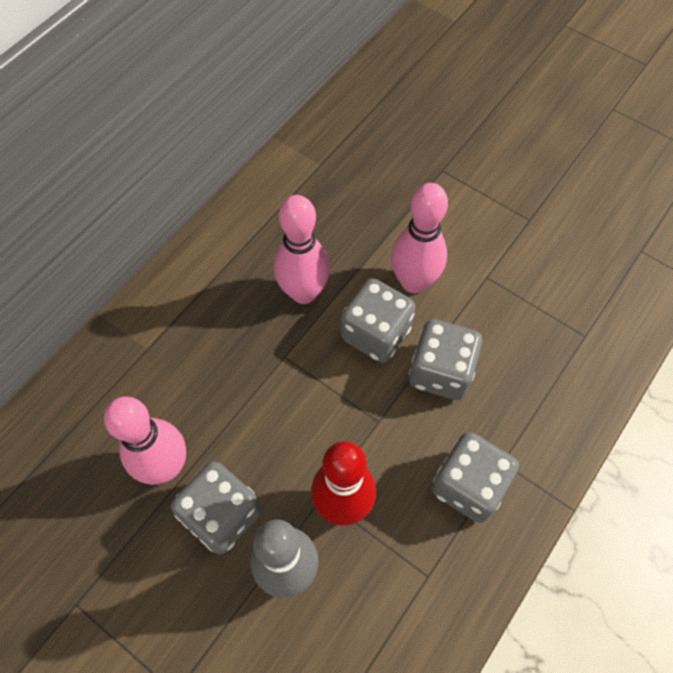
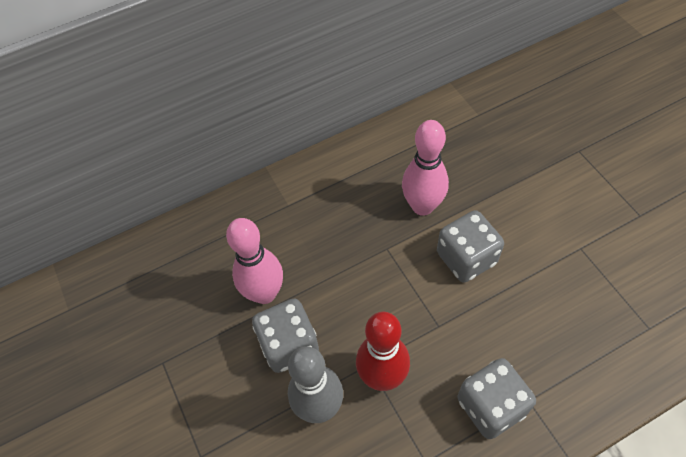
camera: 30 degrees right, 5 degrees down
(413, 282) = (515, 230): pink bowling pin -> none
(440, 372) = (507, 308): grey dice -> none

